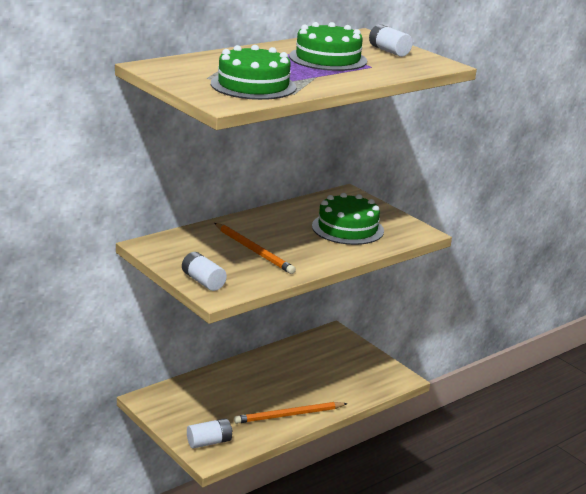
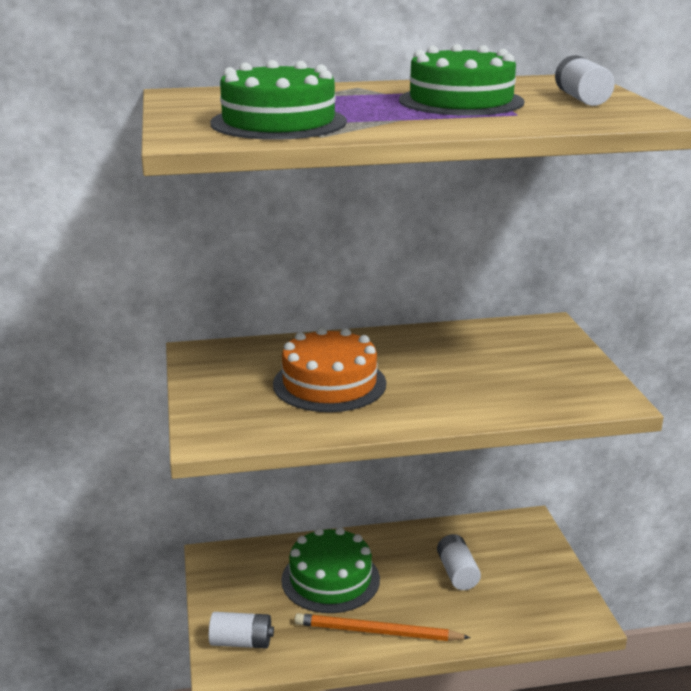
camera: 30 degrees right, 0 degrees up
(203, 281) = (212, 414): white battery -> white battery (457, 573)
(254, 250) = (329, 383): orange pencil -> orange cake
(347, 228) = (500, 375): green cake -> green cake (330, 579)

